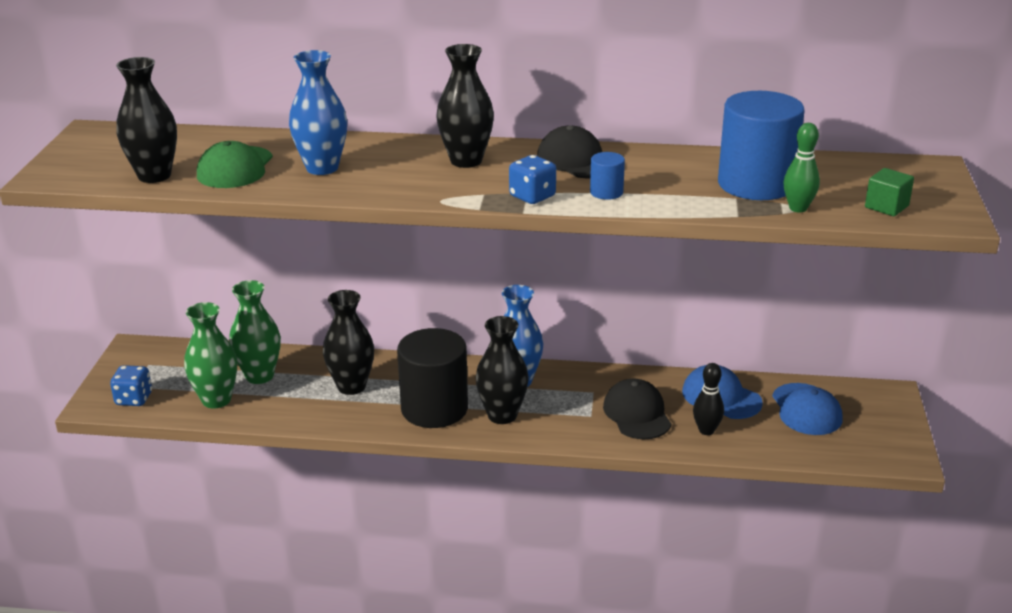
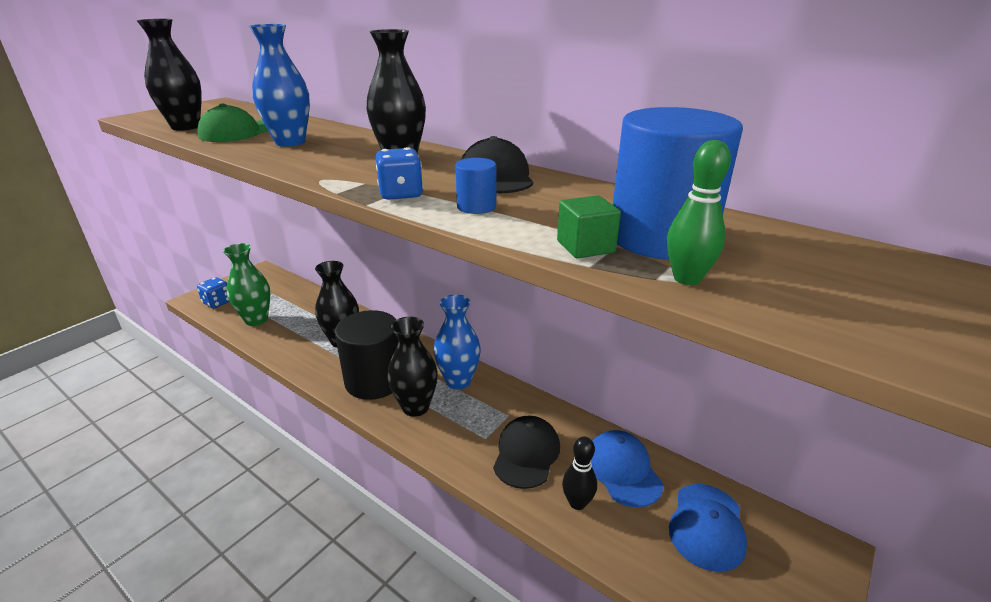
camera: 30 degrees right, 0 degrees up
(259, 376) = (300, 312): green vase -> none
(886, 207) = (839, 313): green cube -> green cube (585, 247)

